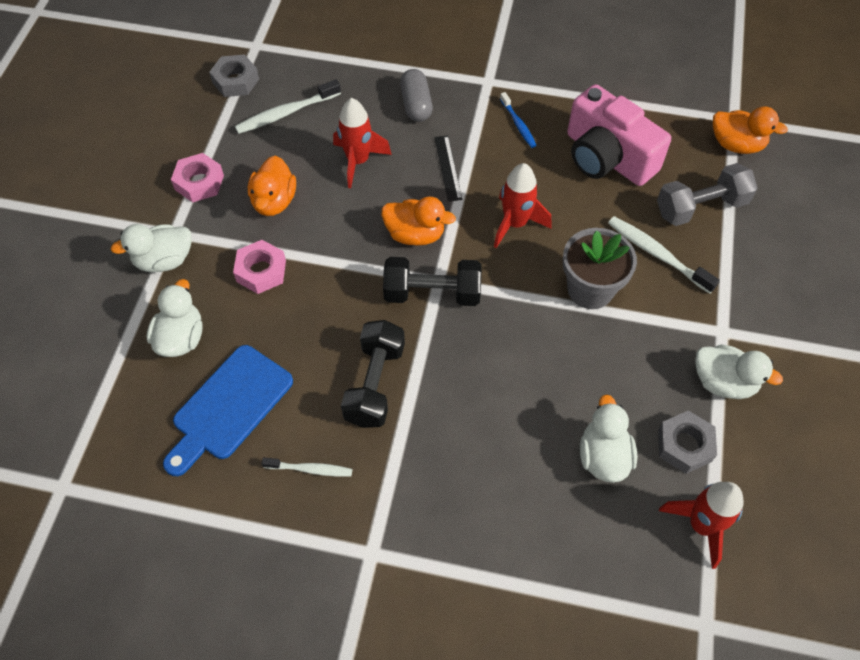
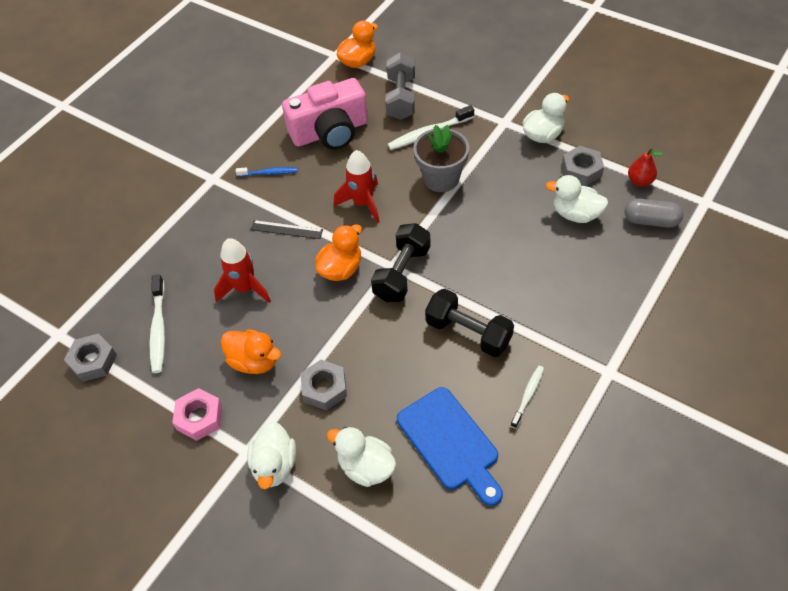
camera: 65 degrees left, 5 degrees down
(261, 271) = (324, 388): pink nut -> grey nut
(416, 105) = (208, 232): grey capsule -> grey capsule (651, 221)
(701, 525) = (640, 181): red rocket -> red pear

